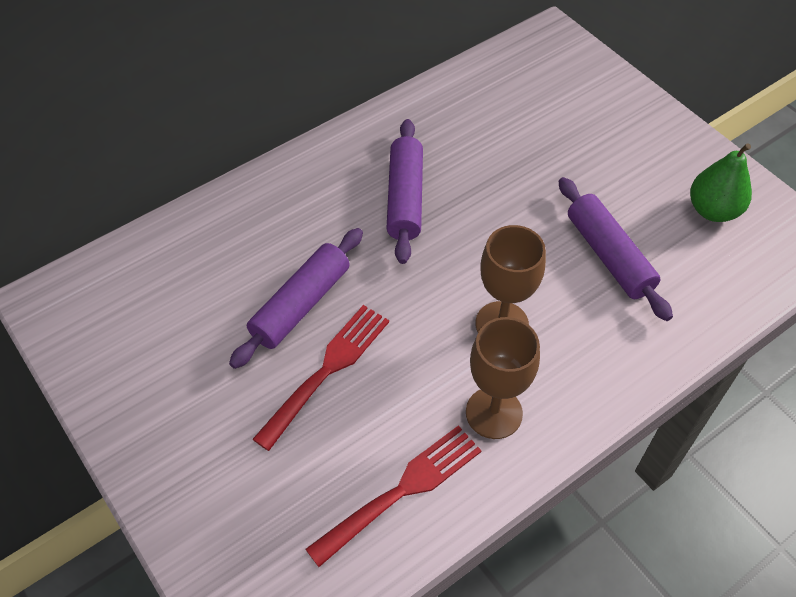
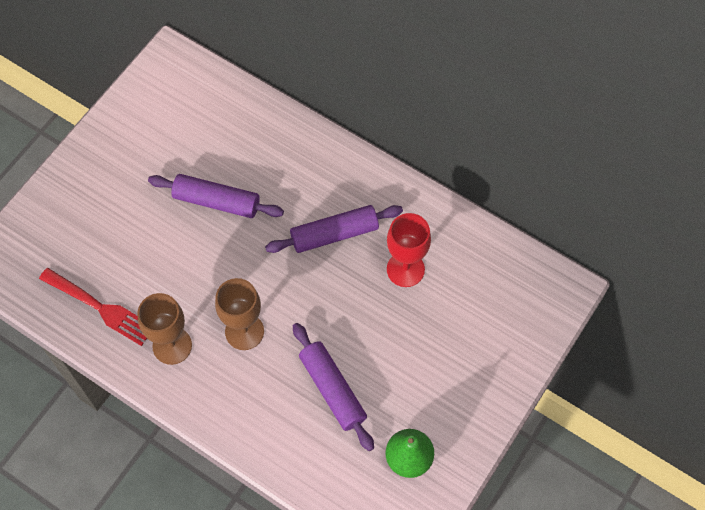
camera: 70 degrees right, 10 degrees up
(326, 372) = (170, 236): red fork -> none
(478, 148) = (405, 269): none -> red goblet
(609, 255) = (332, 389): purple rolling pin -> purple rolling pin turned 75 degrees counterclockwise

